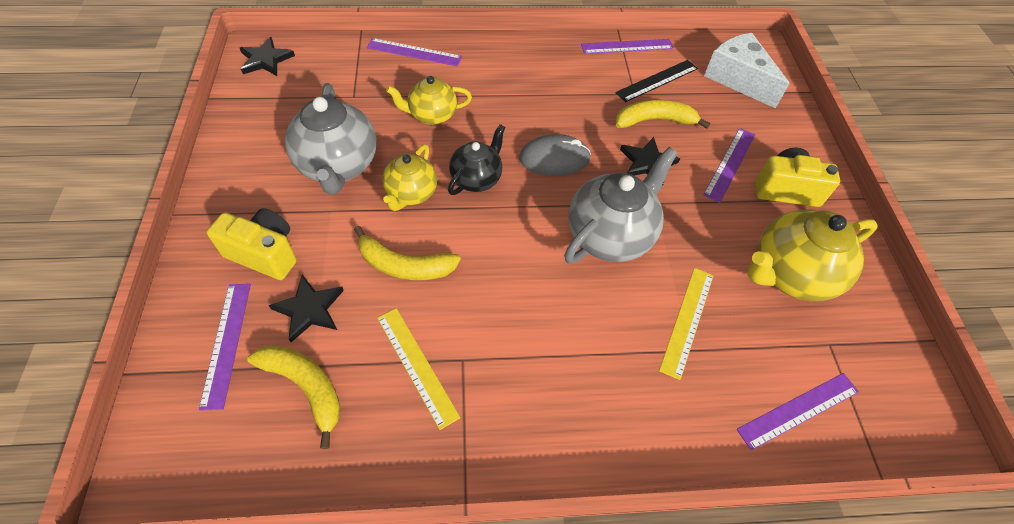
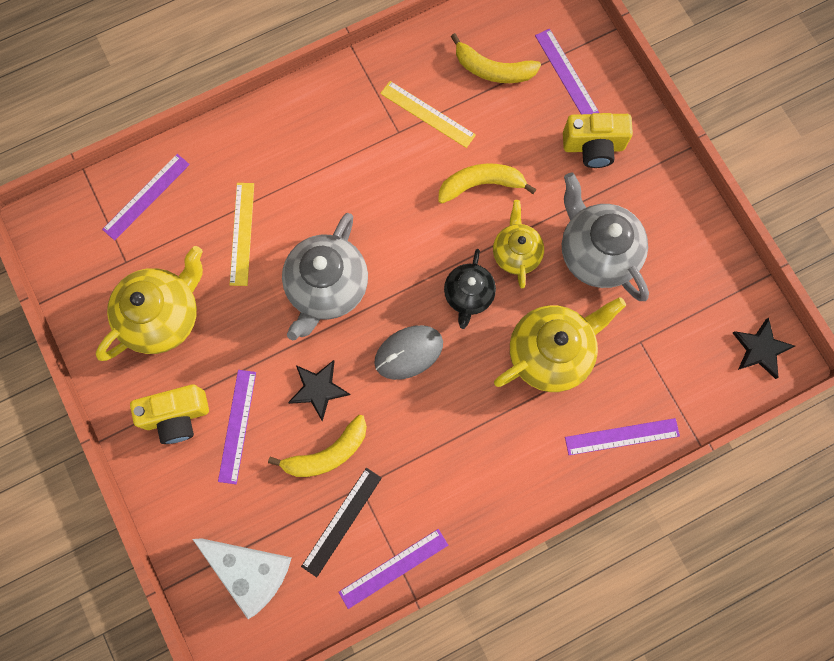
camera: 160 degrees right, 20 degrees up
(309, 309) = (528, 120): black star -> none
(432, 115) = (550, 353): yellow teapot -> yellow teapot, size x1.64

